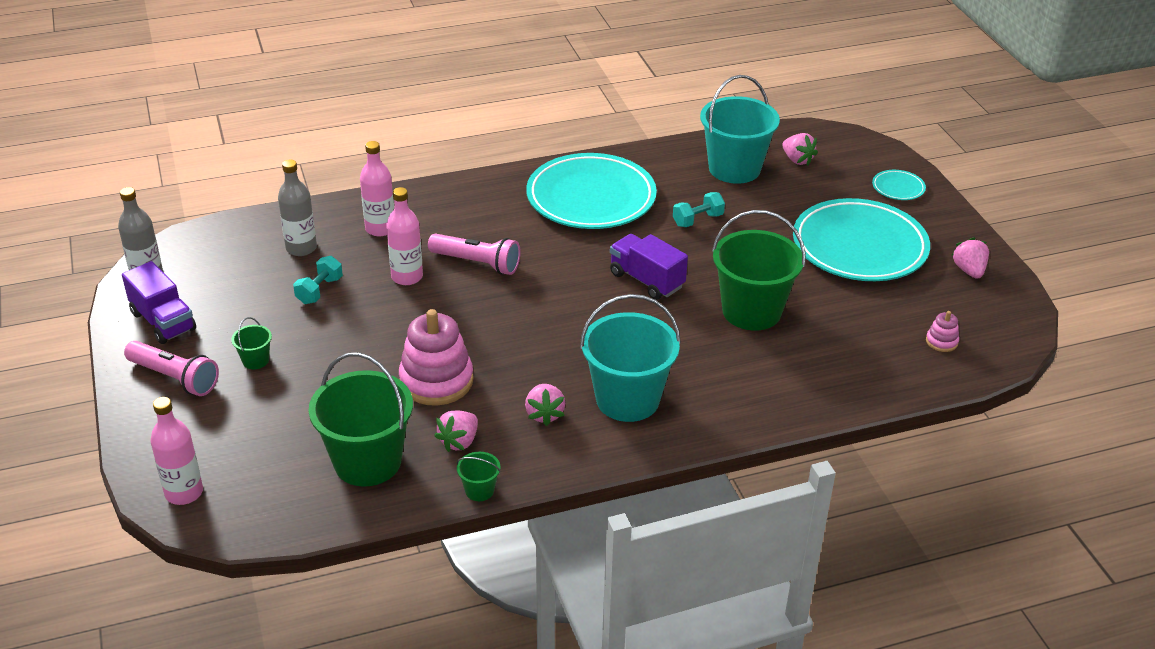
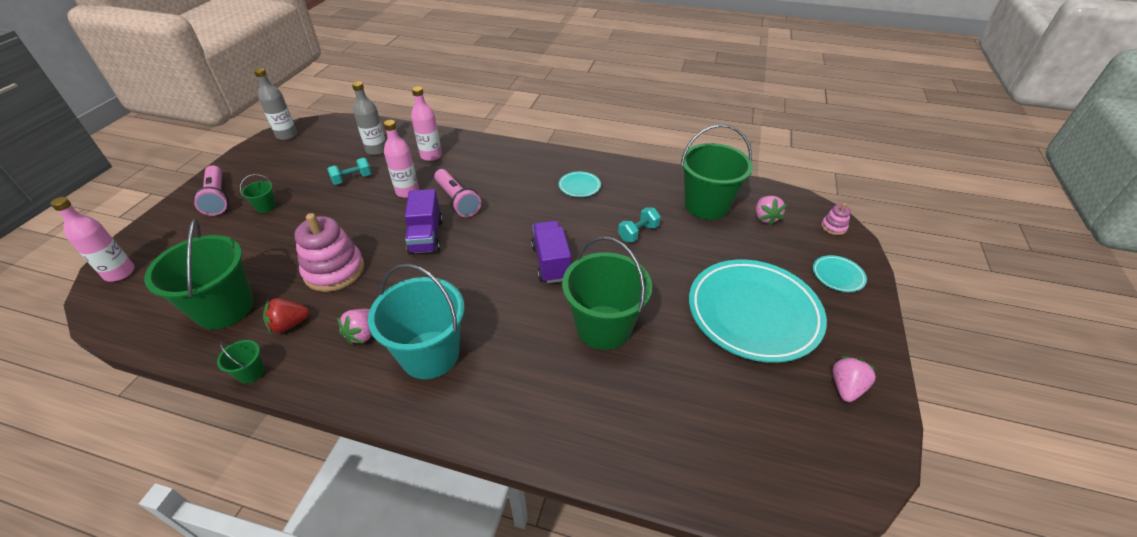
camera: 35 degrees right, 5 degrees up
(163, 321) = (259, 163): purple truck -> purple truck (426, 236)
(459, 441) = (289, 324): pink strawberry -> red strawberry
(591, 198) = (579, 186): turquoise plate -> turquoise plate, size x0.41
(697, 220) = (638, 233): turquoise dumbbell -> turquoise dumbbell turned 45 degrees counterclockwise
(734, 169) = (706, 205): turquoise bucket -> green bucket
(941, 342) = (752, 450): pink stacking toy -> pink stacking toy (833, 227)

